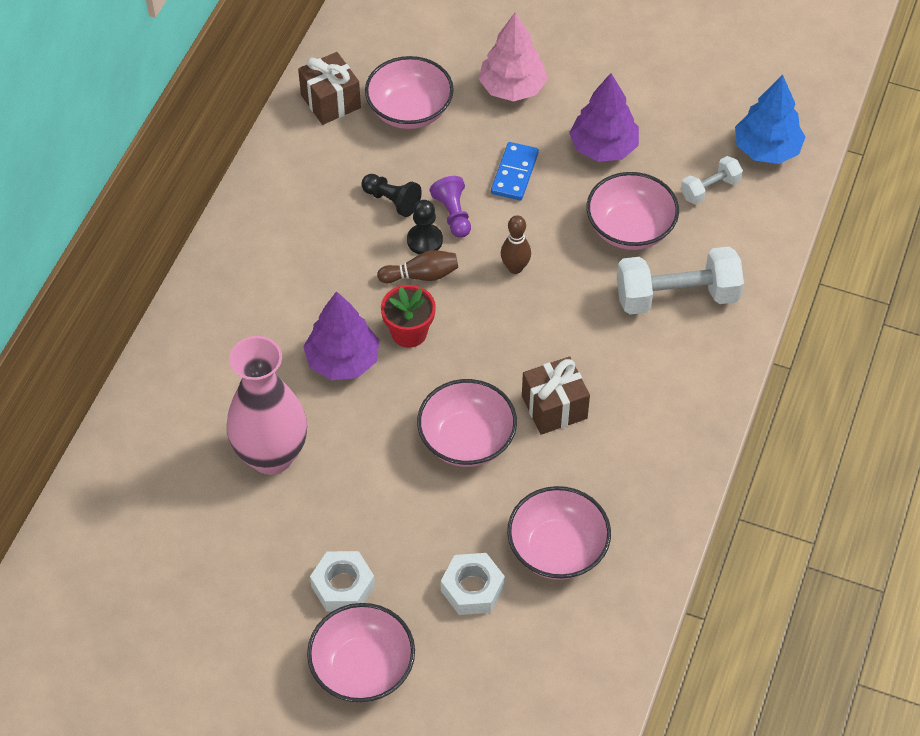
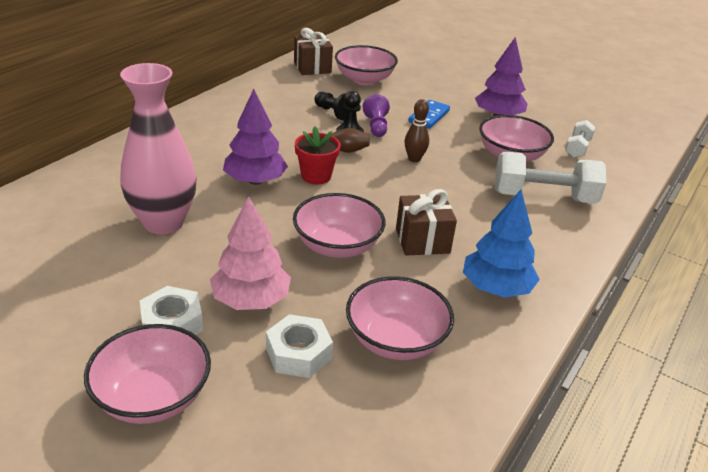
camera: 10 degrees right, 20 degrees down
(512, 88) = (439, 82): pink tree -> pink tree (251, 300)
(710, 189) = (577, 148): white dumbbell -> white dumbbell turned 45 degrees counterclockwise
(766, 149) = (623, 138): blue tree -> blue tree (496, 288)

